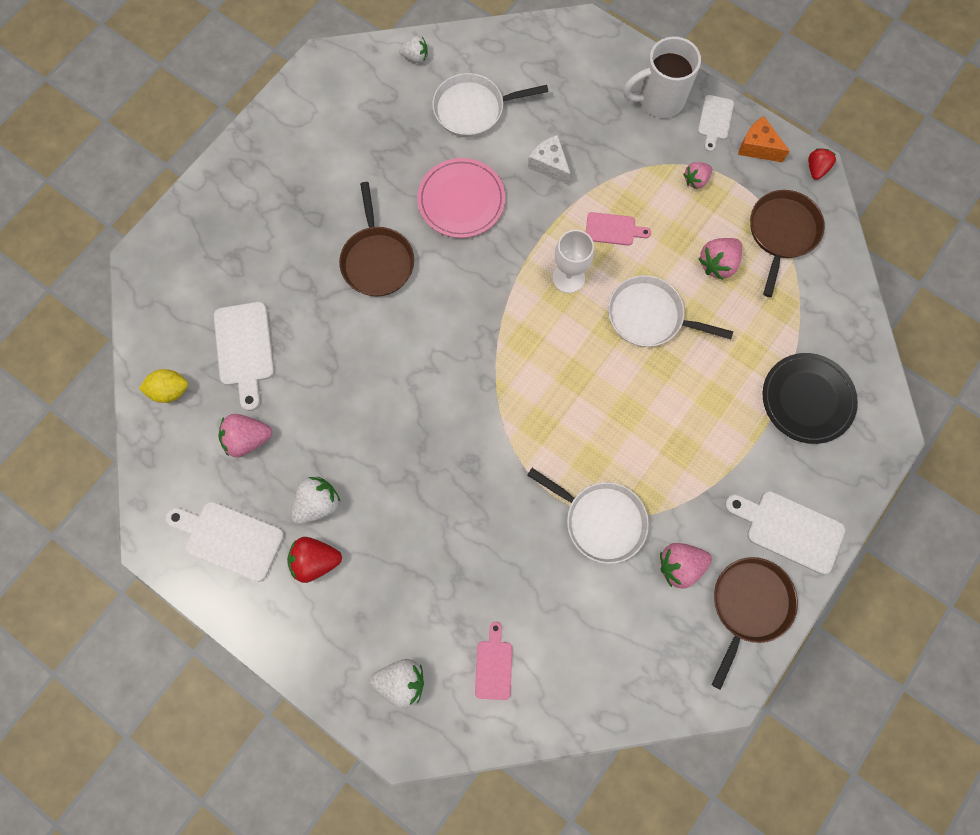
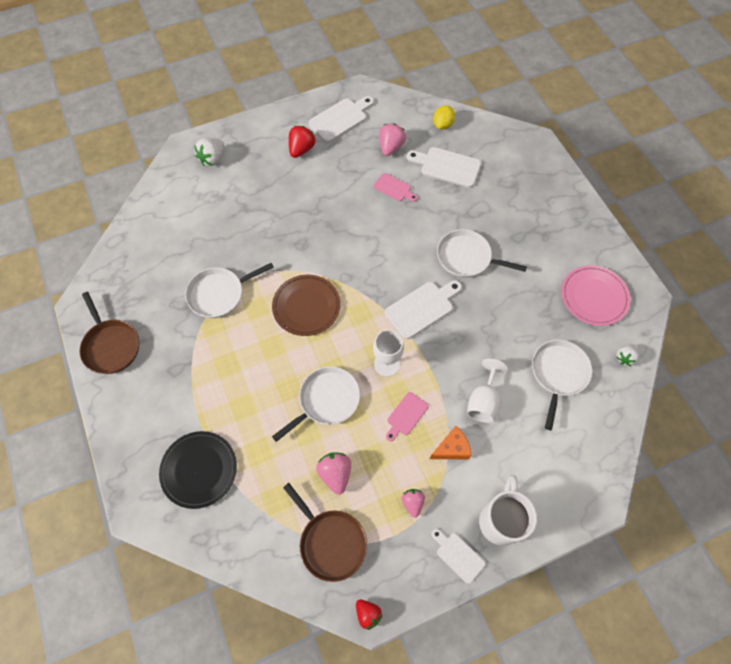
camera: 120 degrees right, 10 degrees down
(318, 503) = (331, 163): white strawberry -> none
(377, 261) = (466, 257): brown pan -> white pan
(461, 200) = (485, 328): pink plate -> pink plate (594, 297)
(493, 665) = (187, 201): pink cutting board -> pink cutting board (394, 188)
(549, 165) = (483, 401): white cheese -> white goblet
(552, 405) = (306, 306): none -> brown plate
(679, 565) = (162, 321): pink strawberry -> none
(757, 147) = (415, 575): orange cheese -> orange cheese (451, 448)
(789, 529) = (131, 398): white cutting board -> white cutting board (422, 308)

